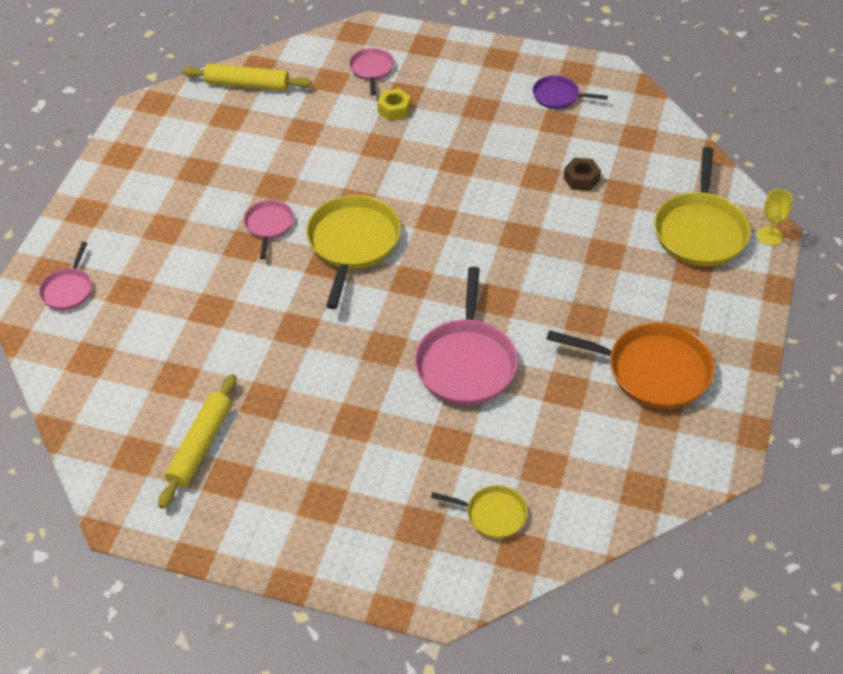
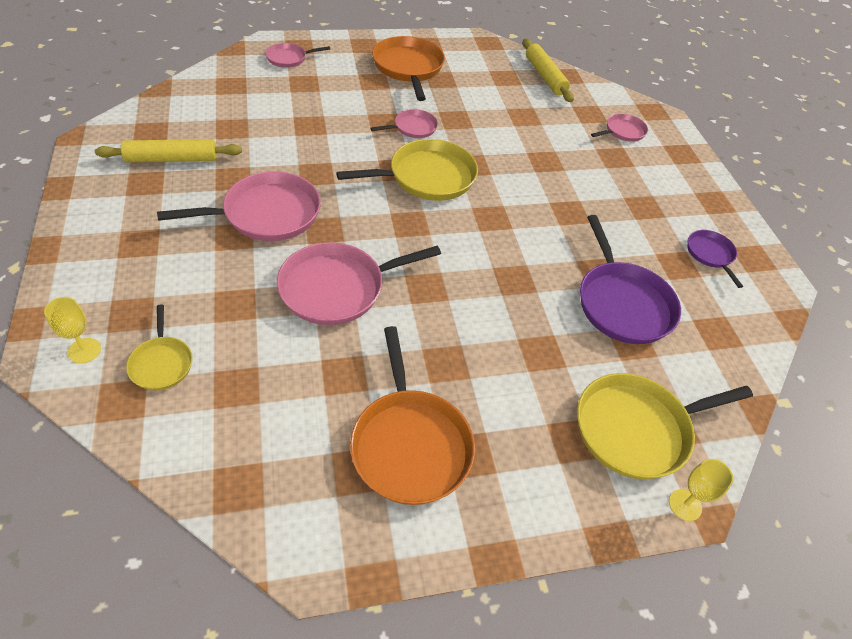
camera: 55 degrees right, 0 degrees up
(158, 189) = (408, 68): none -> orange pan
(336, 386) = (267, 214): none -> pink pan
(394, 109) = (592, 156): yellow nut -> none
(449, 570) = (84, 350): none -> yellow goblet
(581, 179) = (622, 303): brown nut -> purple pan

